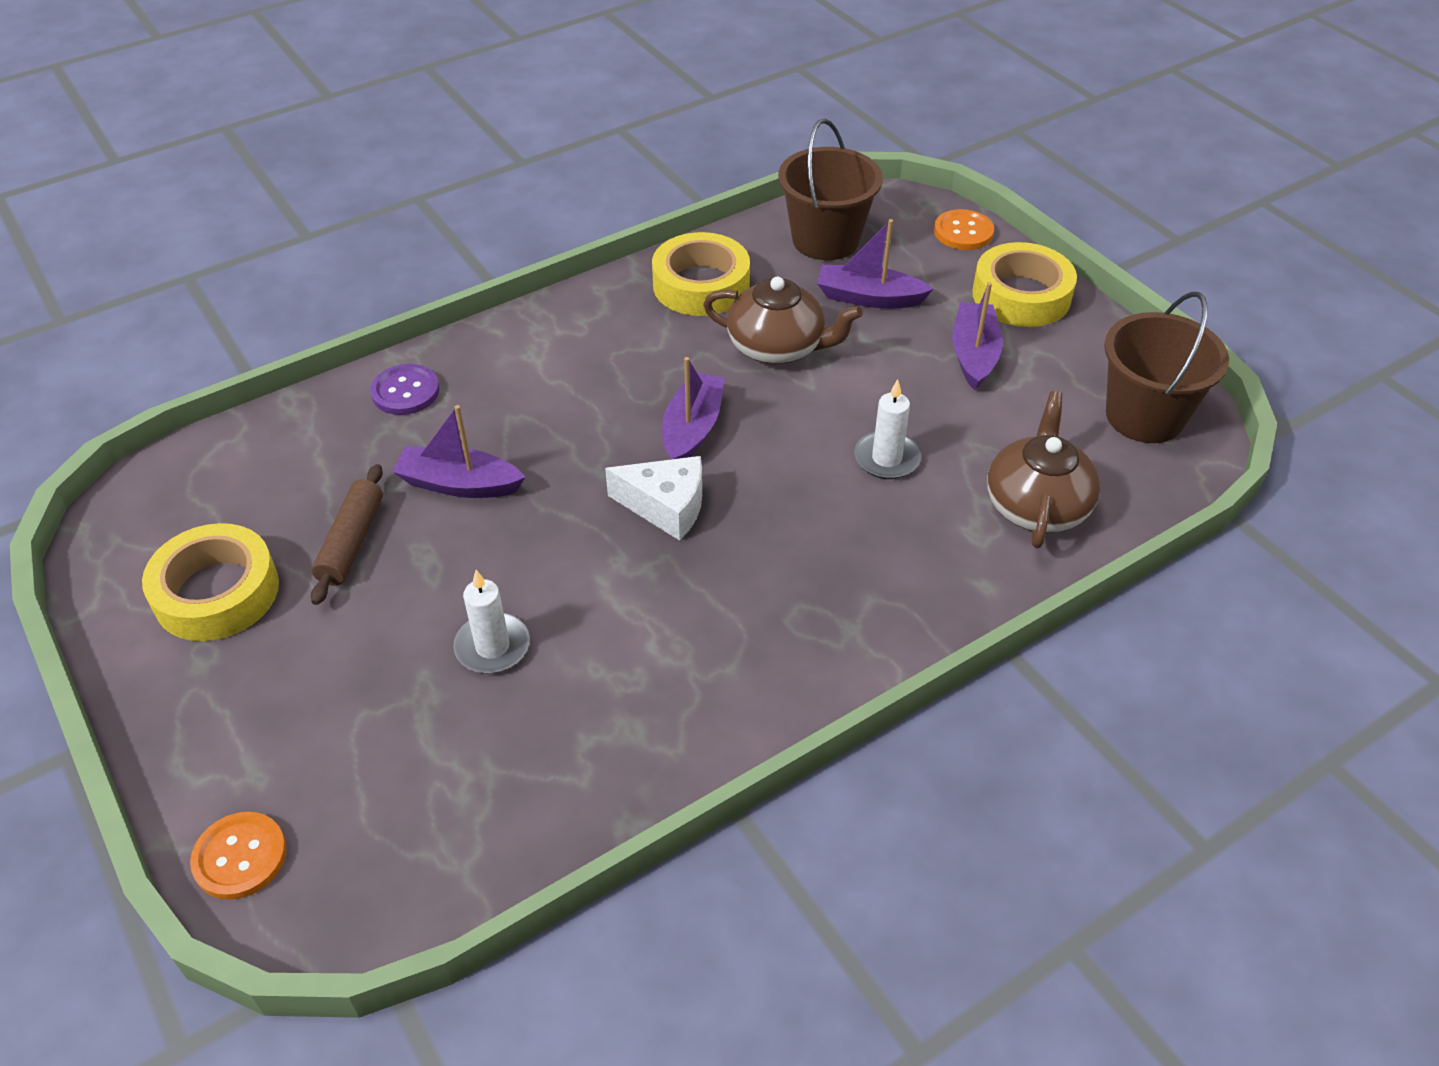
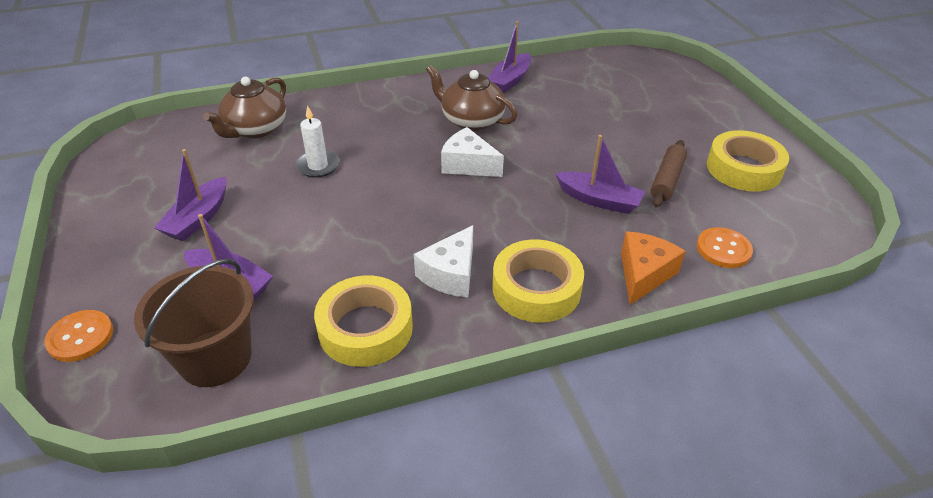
camera: 165 degrees left, 5 degrees down
(240, 857) = (691, 77): orange button -> orange button (723, 249)
(405, 391) = (644, 274): purple button -> orange cheese
(492, 646) = (581, 121): white candle -> none
(634, 350) = (450, 274): none -> white cheese
(692, 429) = (432, 205): purple boat -> purple boat (510, 80)
(777, 347) = (336, 253): brown teapot -> brown teapot (471, 120)
(1021, 295) = (109, 258): yellow tape -> yellow tape (536, 288)
(1144, 416) = (138, 159): brown bucket -> none

